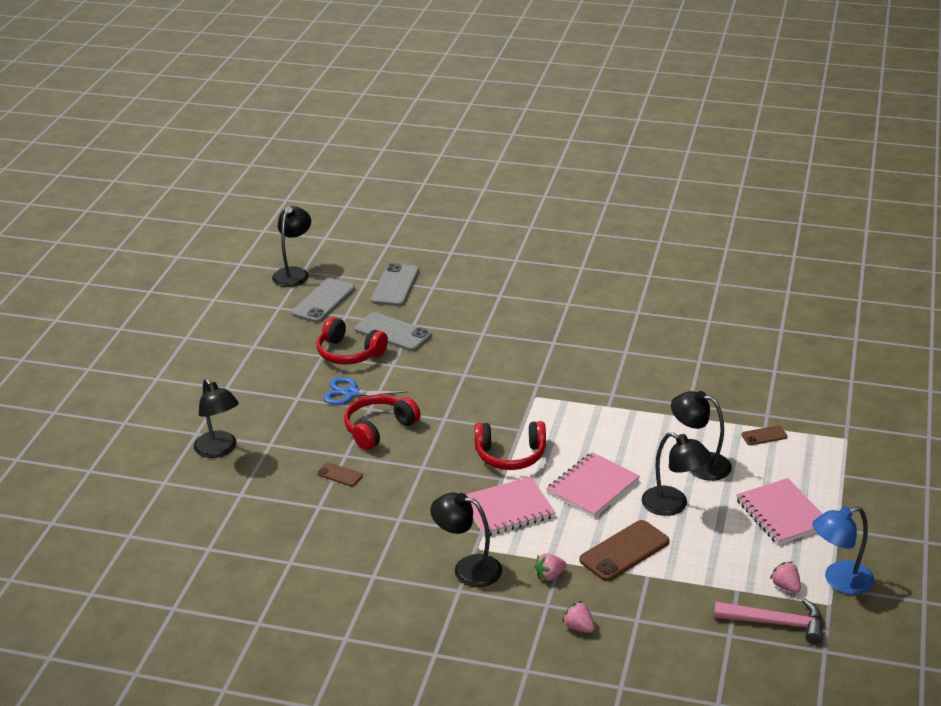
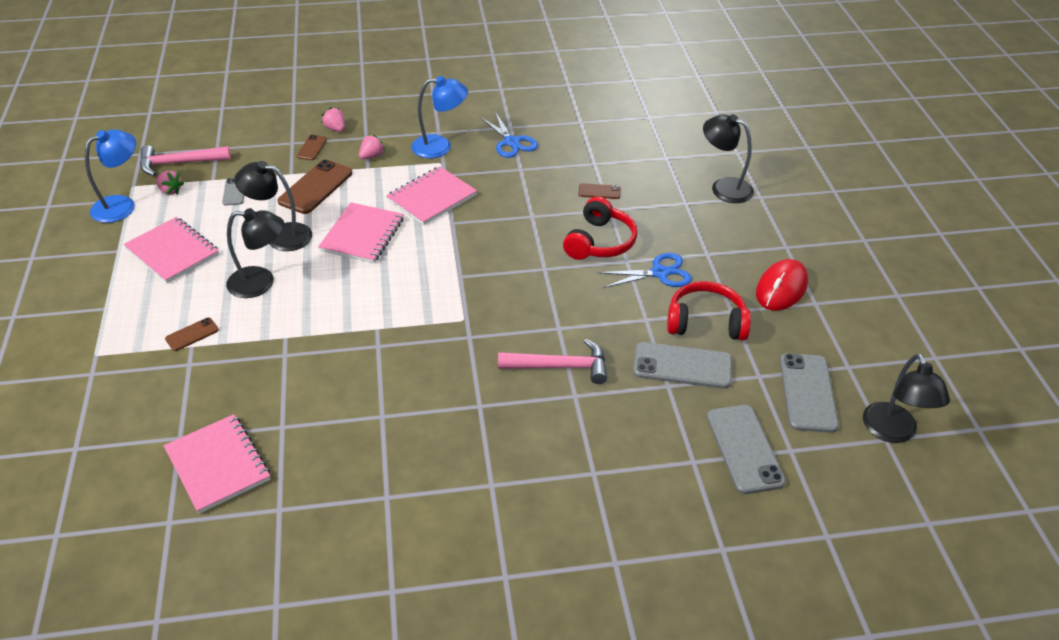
camera: 155 degrees right, 10 degrees up
(267, 361) = (781, 288): none -> red mouse
(385, 554) = (511, 142): none -> blue scissors
(468, 569) = (440, 147): black lamp -> blue lamp
(480, 351) = (560, 366): none -> pink hammer
(510, 455) = (455, 247): red headphones -> none
(578, 627) = (335, 129): pink strawberry -> pink strawberry turned 150 degrees counterclockwise
(615, 605) = (312, 148): none -> brown phone
(714, 567) = (234, 192): none -> grey phone
(747, 350) = (218, 465): none -> pink notebook

